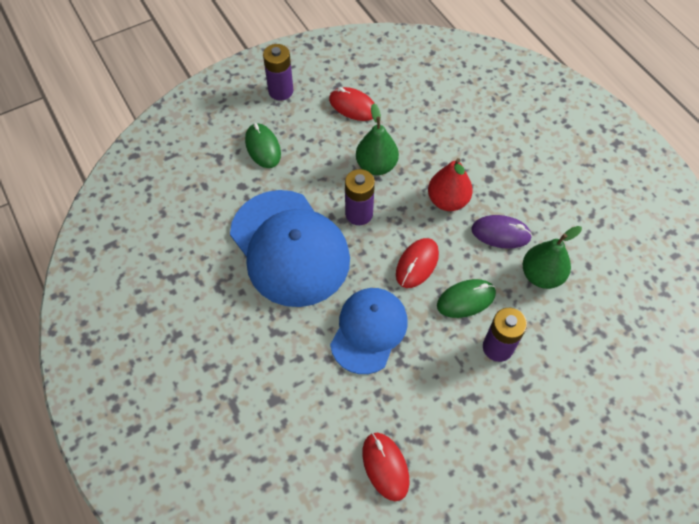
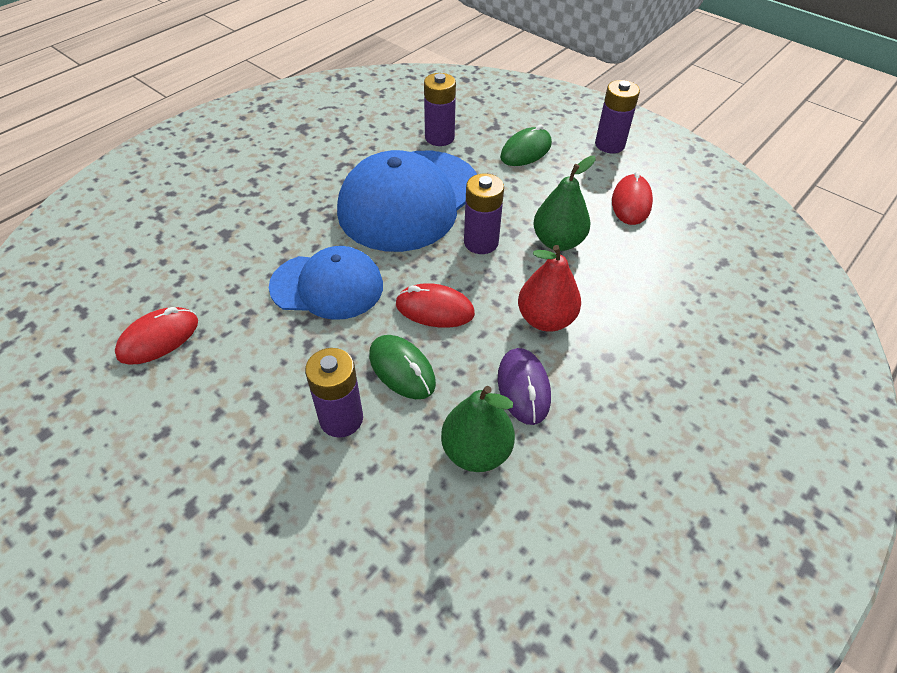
camera: 70 degrees right, 10 degrees down
(215, 202) = (439, 137): none -> purple battery

